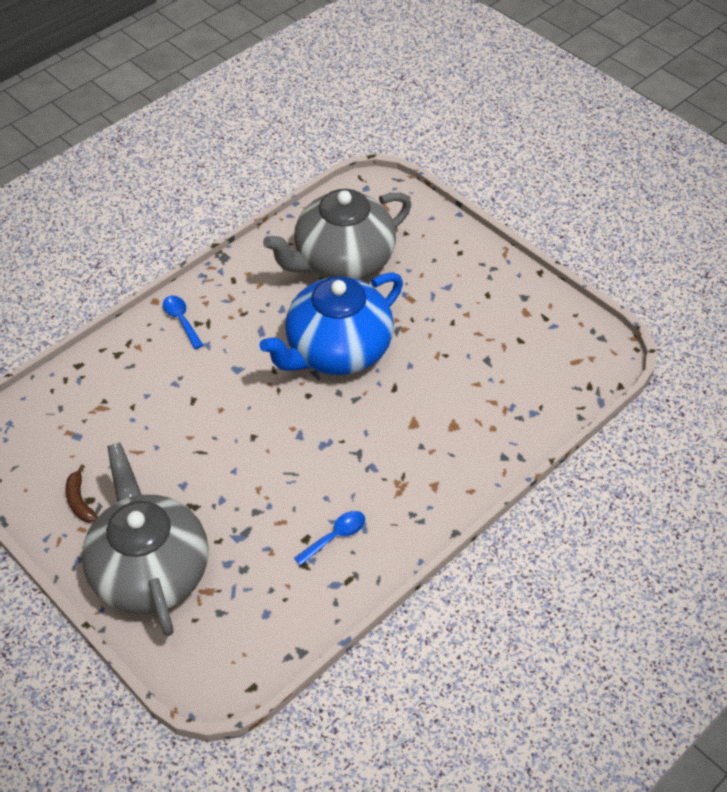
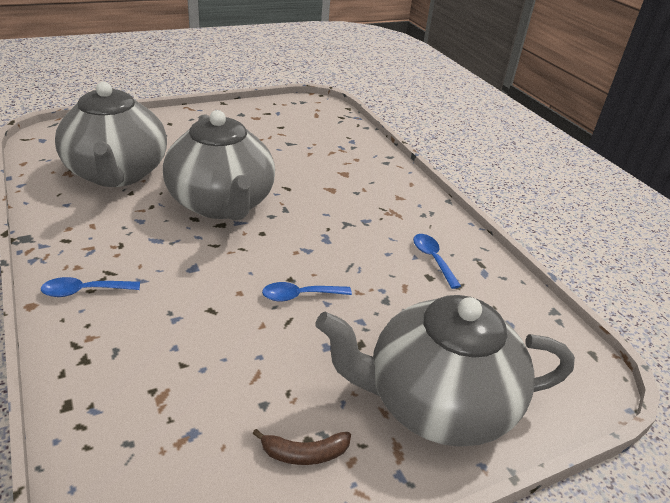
camera: 75 degrees left, 15 degrees down
(234, 450) = (300, 296): none -> blue spoon
(337, 350) = (222, 204): blue teapot -> grey teapot

